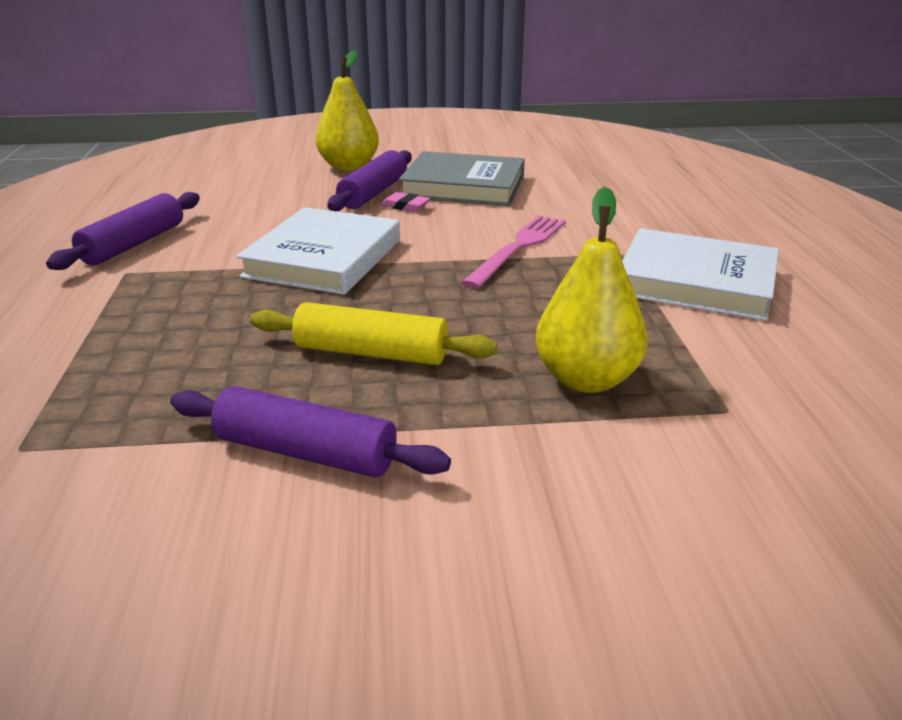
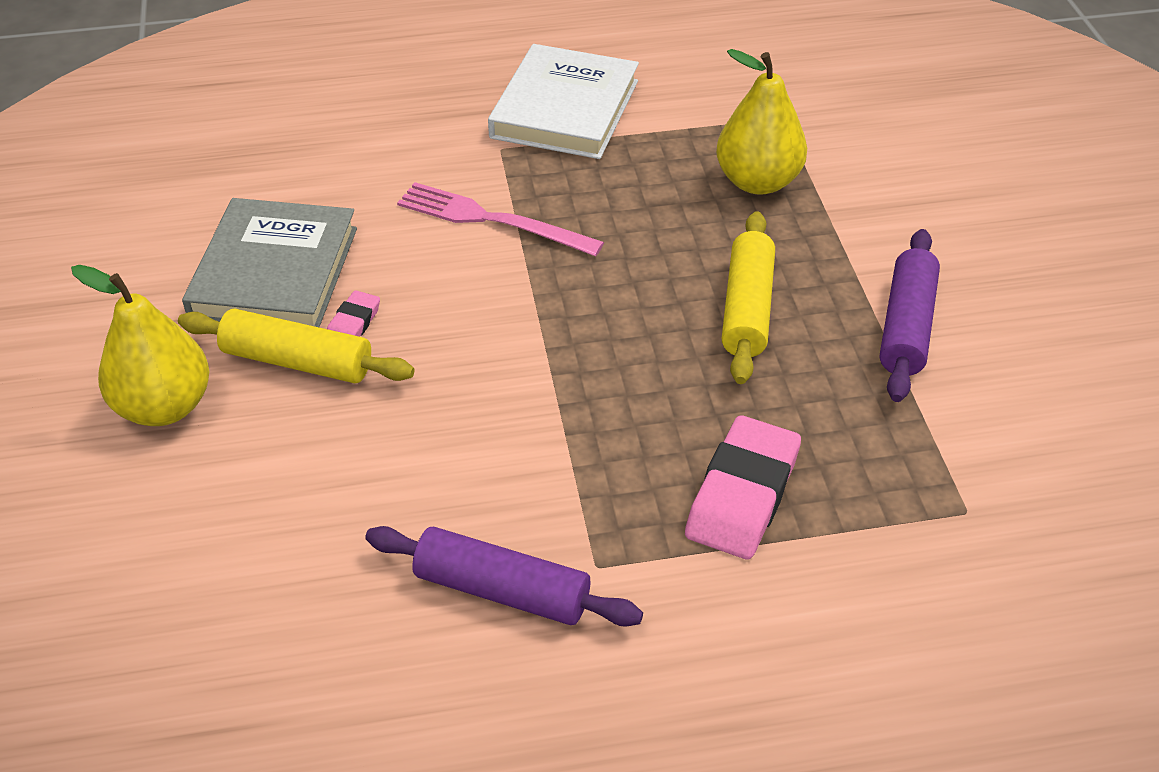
camera: 95 degrees left, 15 degrees up
(142, 330) = (742, 495): none -> pink eraser
(323, 258) = (534, 377): white book -> none
(373, 193) = (297, 362): purple rolling pin -> yellow rolling pin

